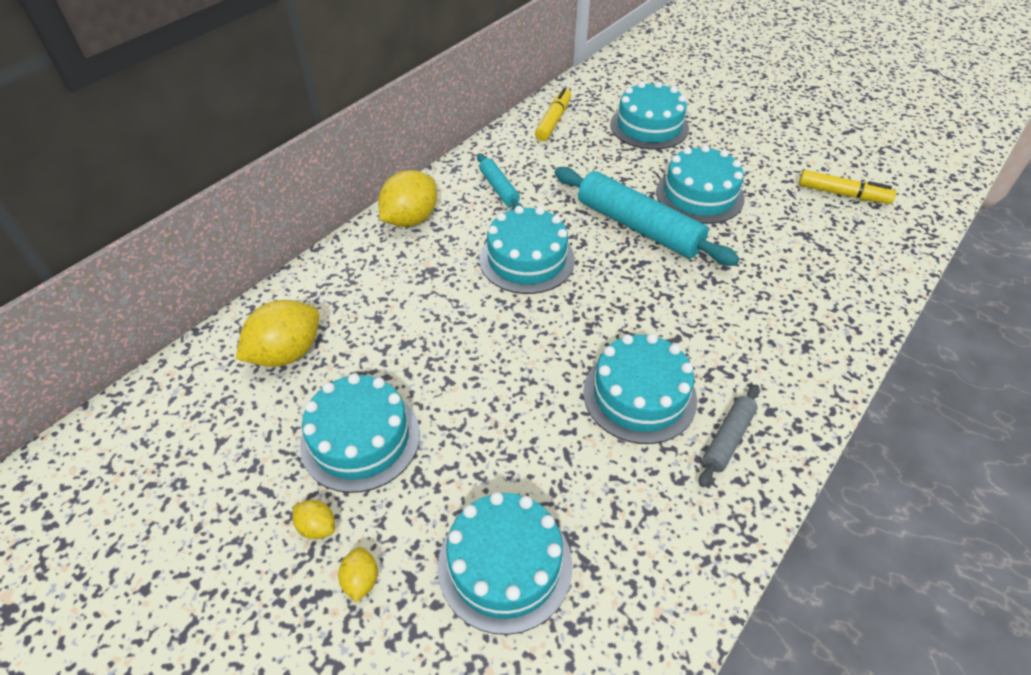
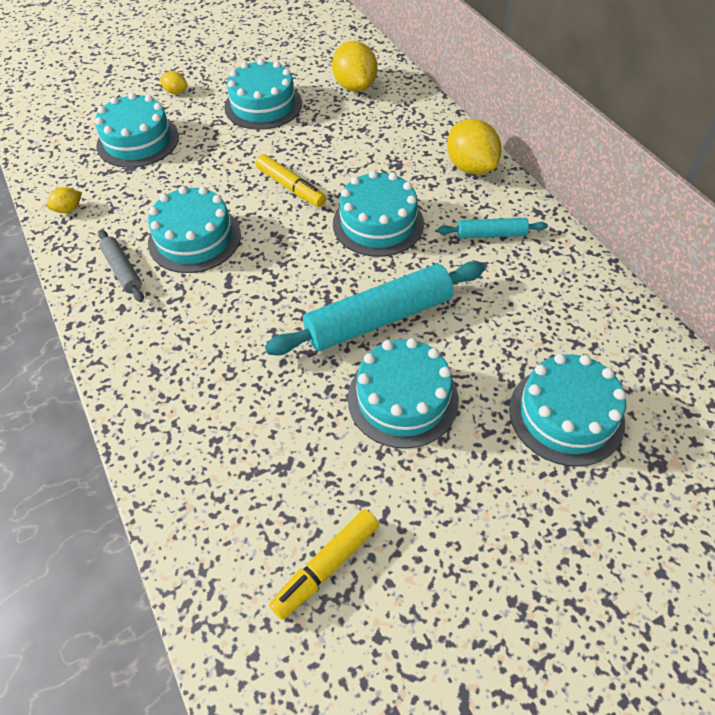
camera: 115 degrees right, 5 degrees up
(317, 527) = (218, 82): yellow lemon -> yellow lemon (68, 209)
(553, 121) = (608, 319): yellow marker -> yellow marker (291, 187)

